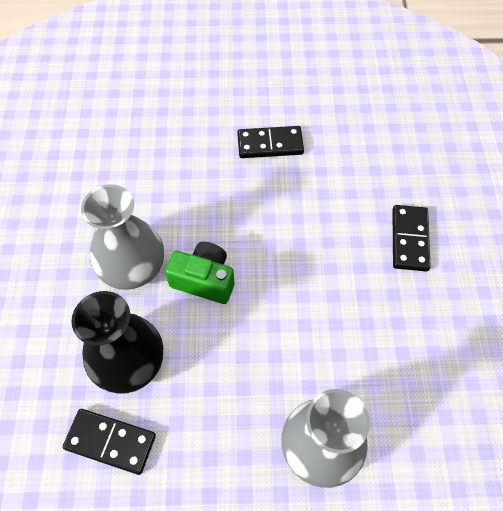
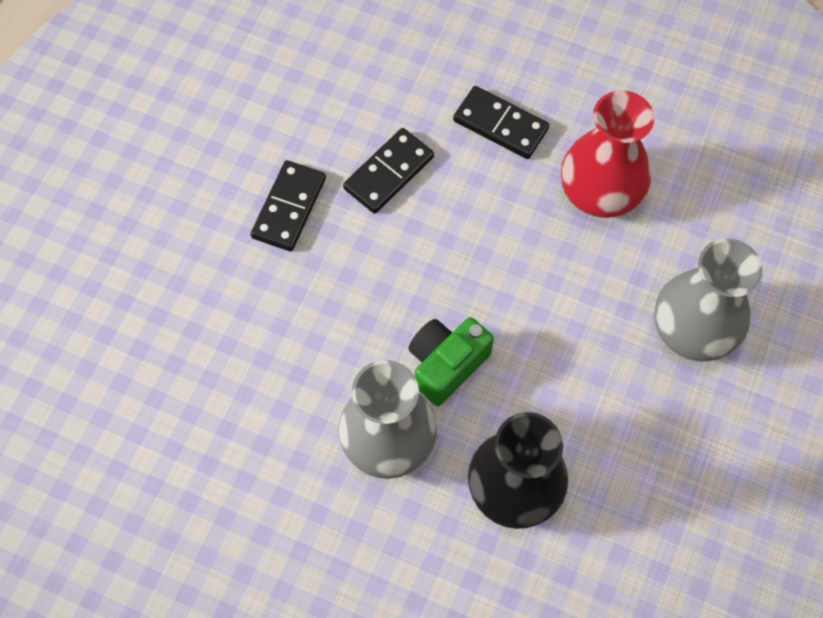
camera: 65 degrees left, 5 degrees up
(110, 442) = (601, 541): black domino -> black domino (389, 173)
(398, 328) = (600, 191): none -> red vase

